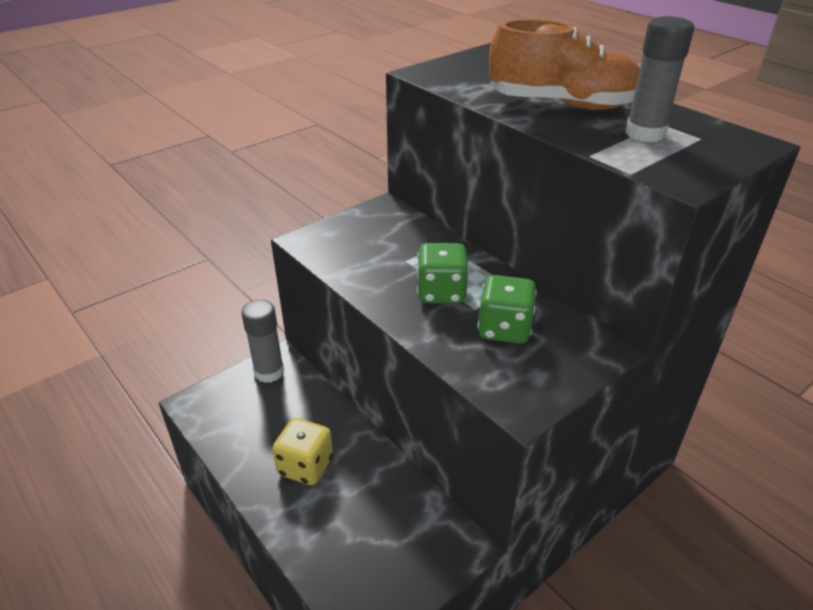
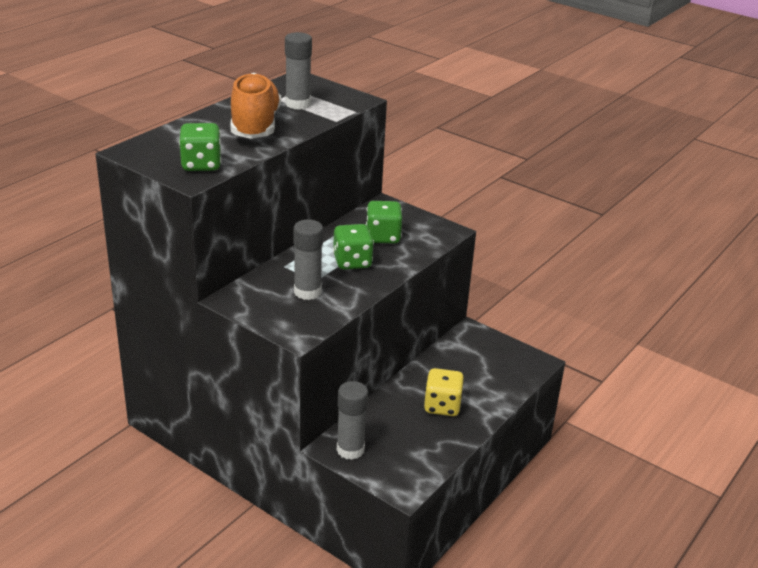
camera: 105 degrees left, 5 degrees down
(383, 253) = (307, 292): none -> grey glue stick
(454, 76) = (201, 165): none -> green dice

